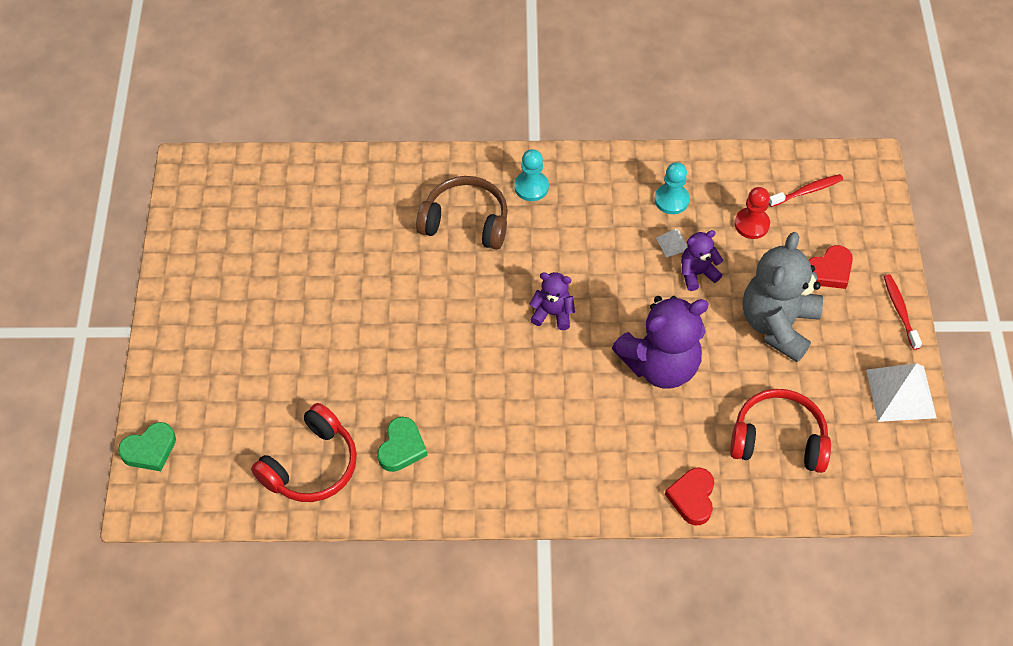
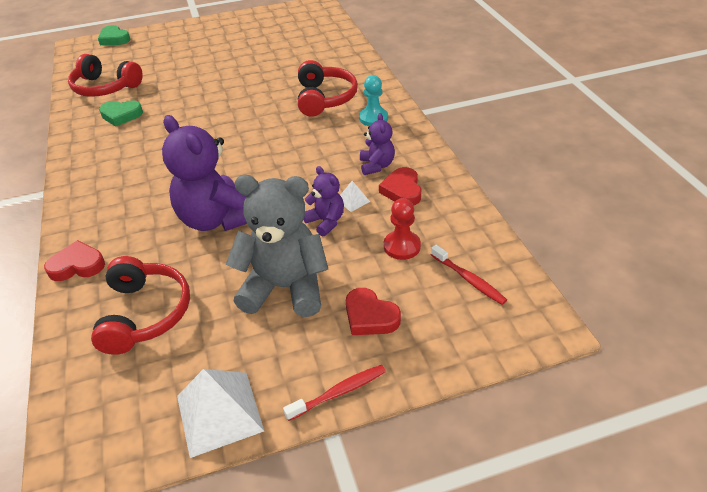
camera: 75 degrees right, 15 degrees down
(466, 222) = (325, 98): brown headphones -> red headphones
(552, 313) = (254, 153): purple teddy bear -> purple teddy bear (376, 166)
(671, 200) = (402, 190): turquoise pawn -> red heart

